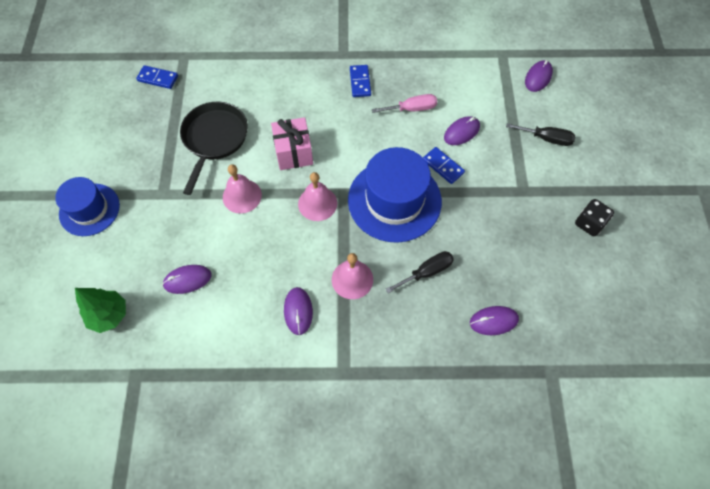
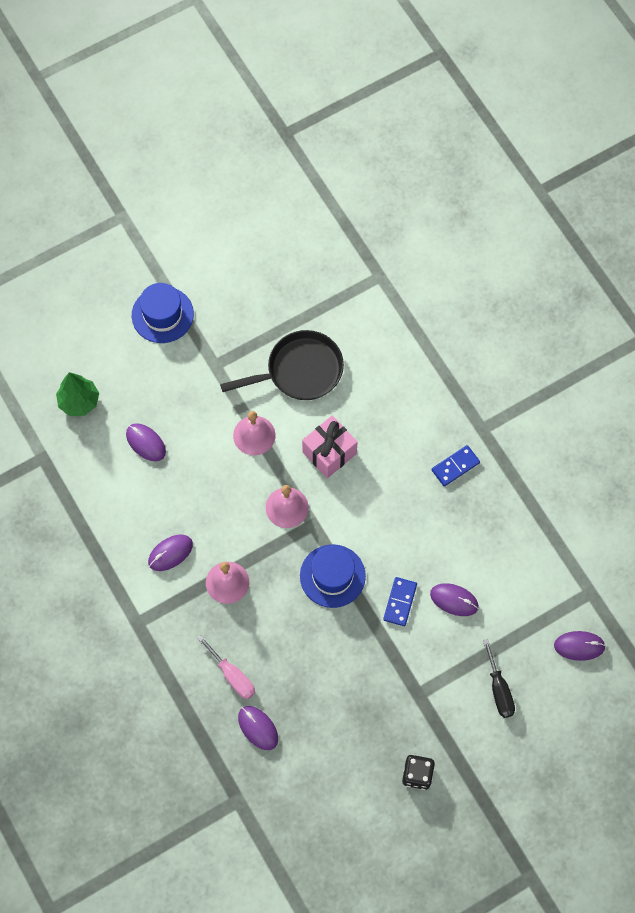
camera: 60 degrees right, 5 degrees up
(158, 78) = (336, 272): blue domino -> none
(394, 200) = (332, 576): blue hat -> blue hat, size x0.63
(412, 109) = (453, 536): pink screwdriver -> pink screwdriver (232, 676)
(426, 272) = (273, 644): black screwdriver -> none

